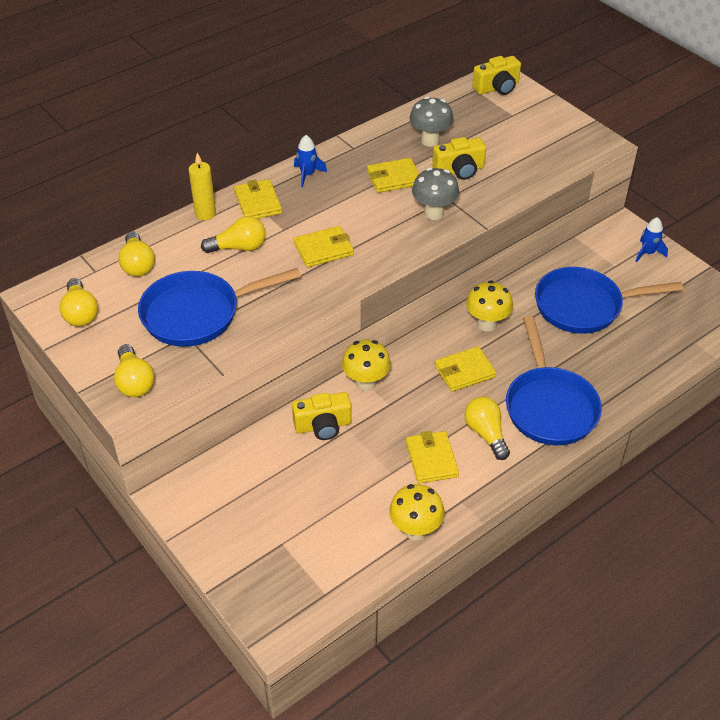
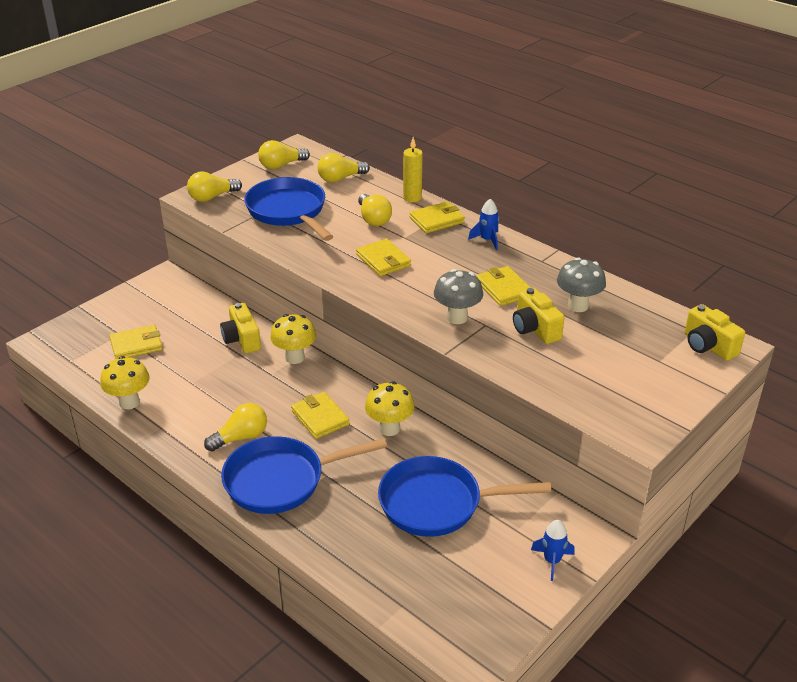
camera: 80 degrees right, 10 degrees down
(431, 459) = (207, 405): yellow wallet -> yellow wallet (136, 345)
(584, 306) = (437, 503): blue pan -> blue pan turned 75 degrees counterclockwise

